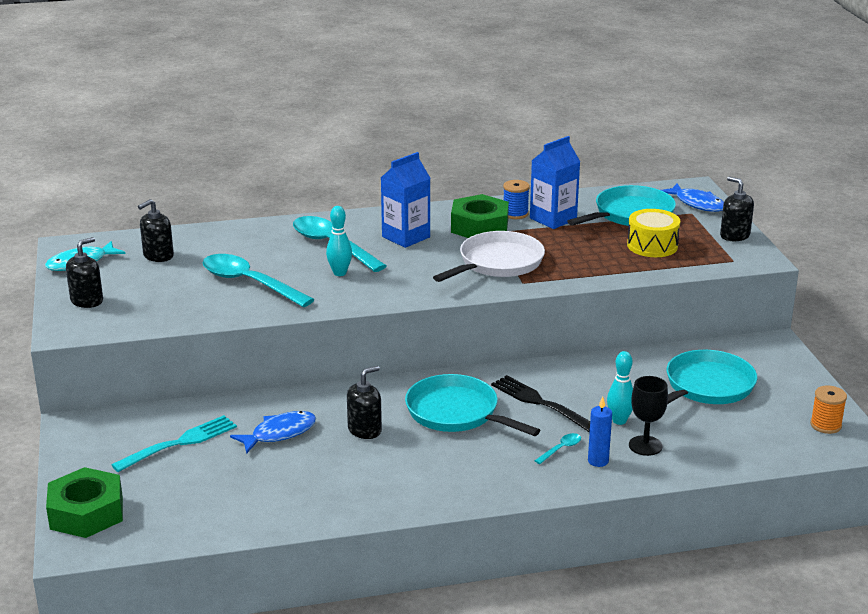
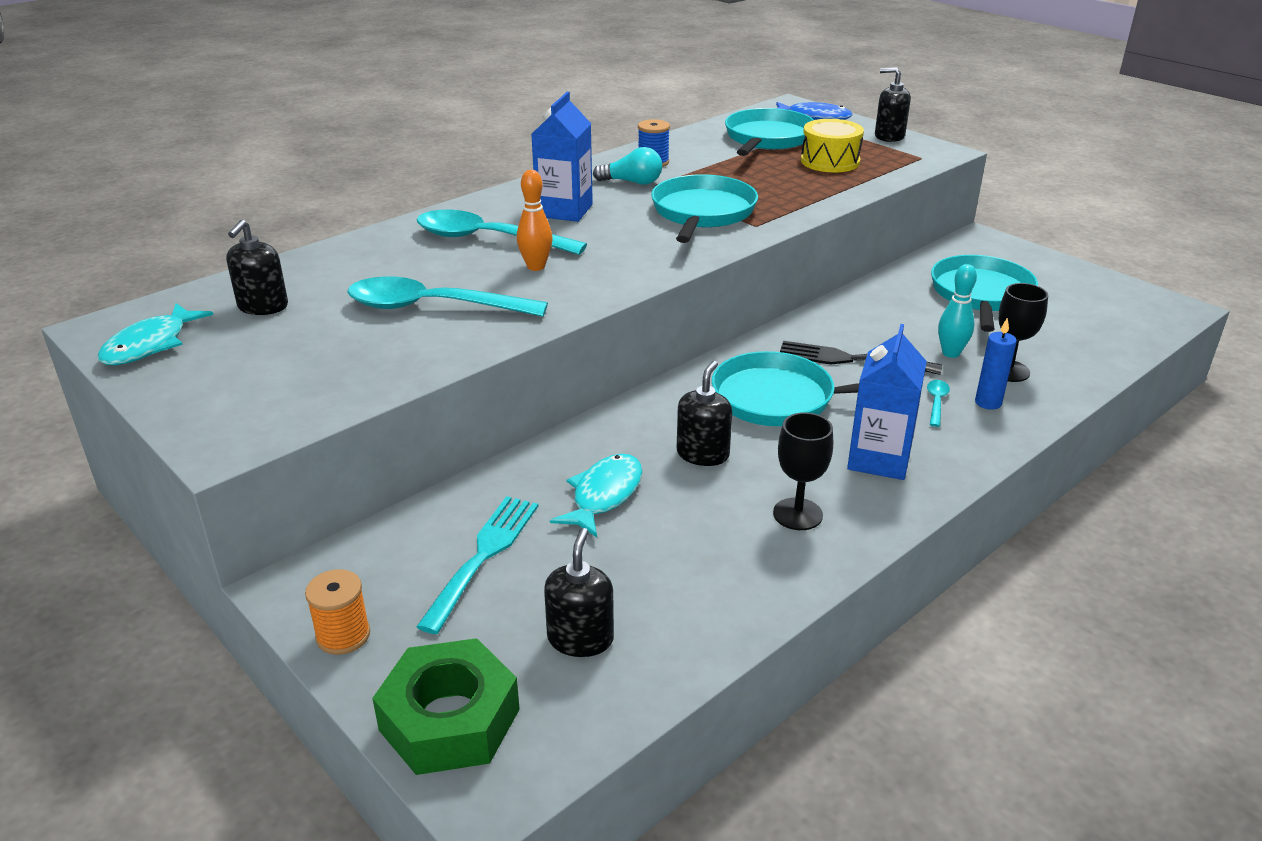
camera: 30 degrees left, 5 degrees up
(87, 301) = (215, 392): black soap dispenser -> black soap dispenser (580, 638)
(279, 433) = (604, 495): blue fish -> turquoise fish
(340, 273) = (536, 267): turquoise bowling pin -> orange bowling pin
(379, 483) = (797, 514): none -> black goblet
(479, 226) = (632, 182): green nut -> turquoise light bulb
(497, 263) = (702, 213): white pan -> turquoise pan
(553, 219) = (698, 159): blue carton -> blue carton (879, 459)
(825, 425) = (1126, 299): orange spool -> orange spool (343, 635)

